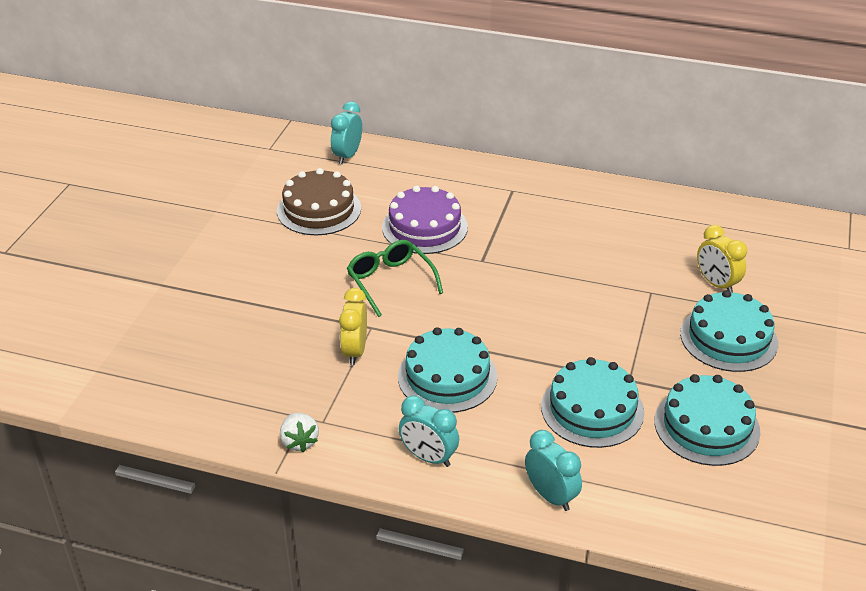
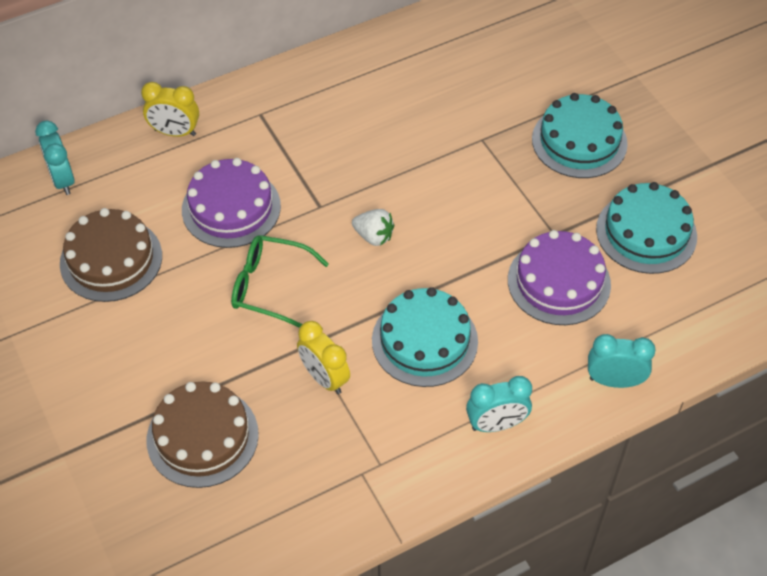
camera: 45 degrees left, 15 degrees up
(243, 330) = (202, 436): none -> brown cake
(299, 441) = (385, 498): white strawberry -> white strawberry (373, 236)
(592, 409) = (559, 282): turquoise cake -> purple cake
(716, 284) = (518, 96): yellow clock -> yellow clock (175, 132)

